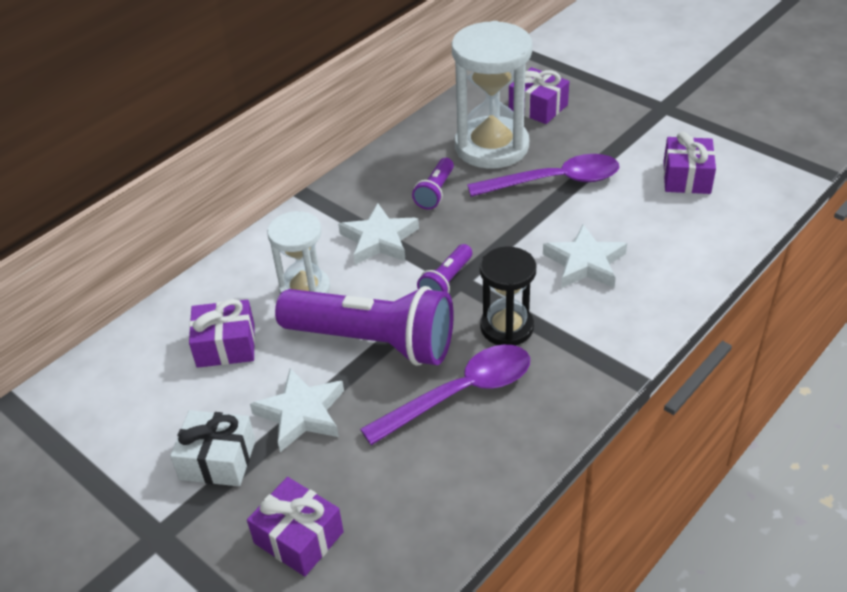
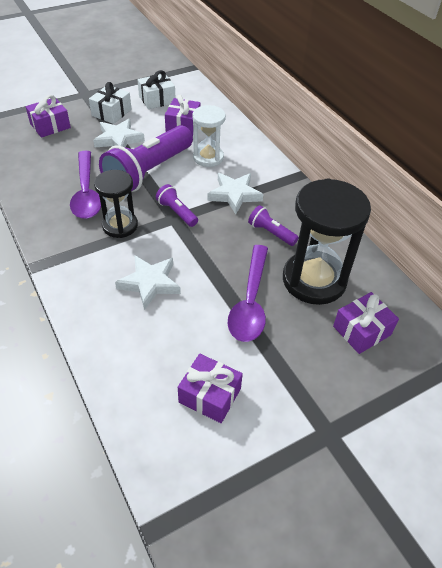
camera: 105 degrees right, 5 degrees up
(149, 410) = (157, 99): none -> white gift
(491, 146) = (314, 280): white hourglass -> black hourglass

